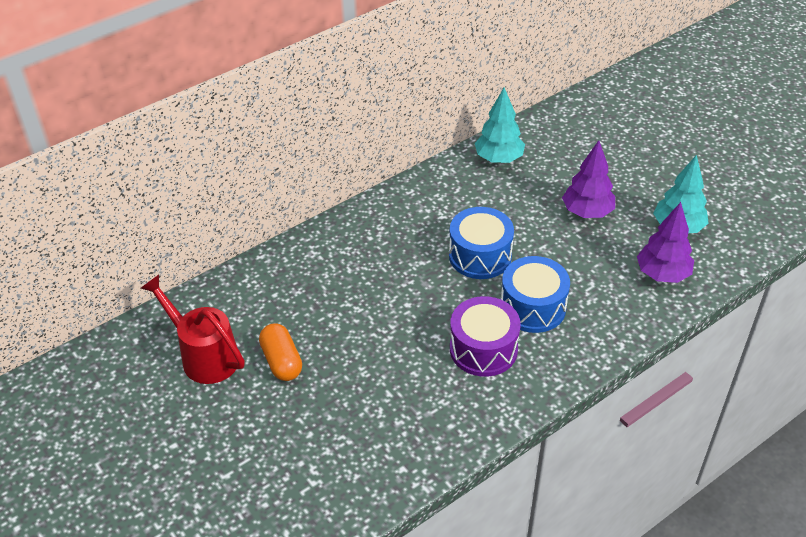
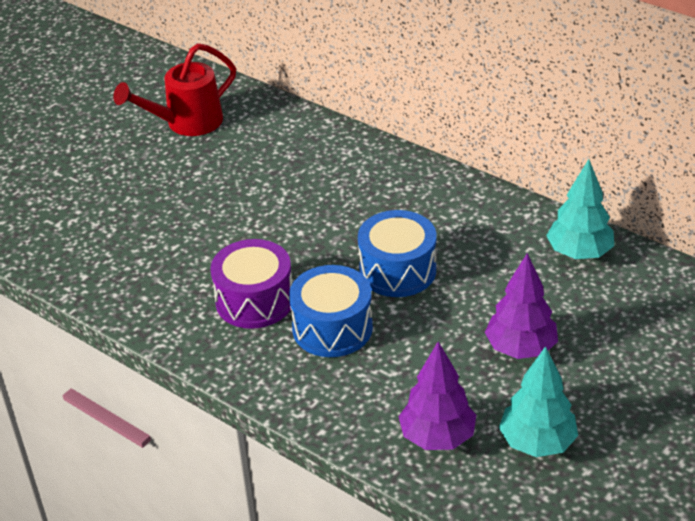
camera: 75 degrees right, 5 degrees down
(204, 355) = (187, 123): red watering can -> red watering can turned 150 degrees counterclockwise
(282, 361) = (194, 169): orange capsule -> none

